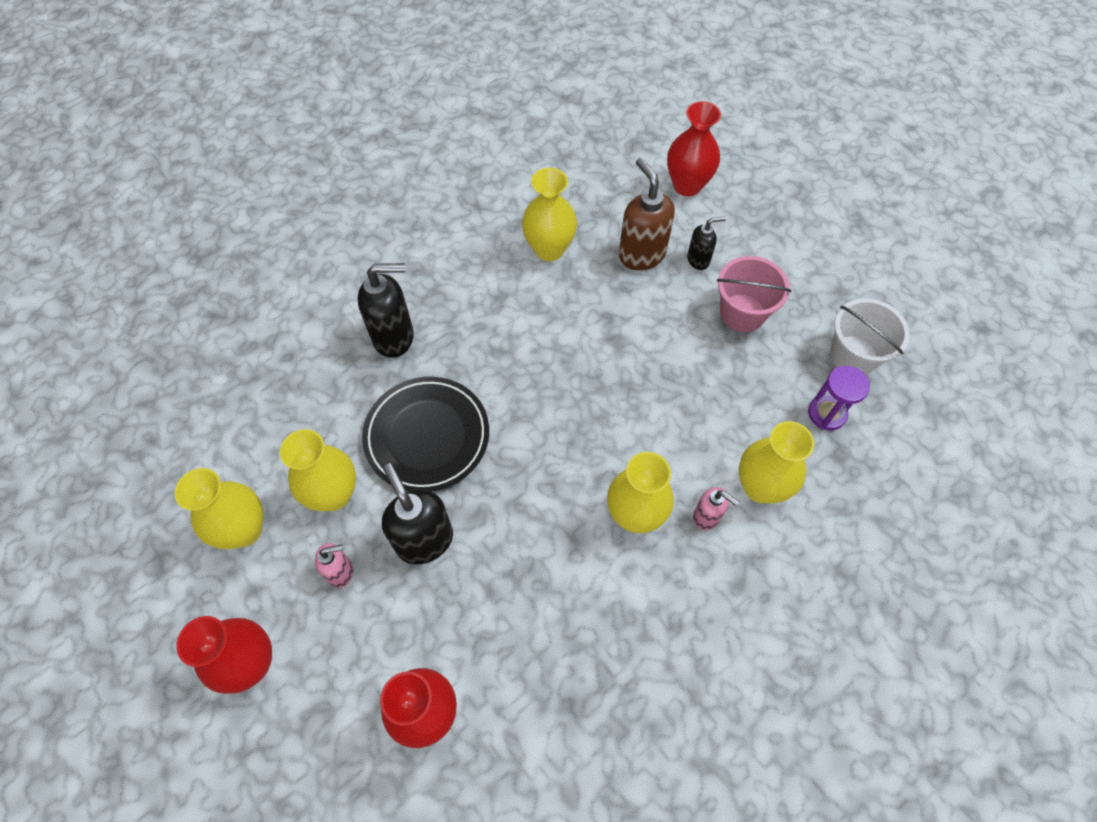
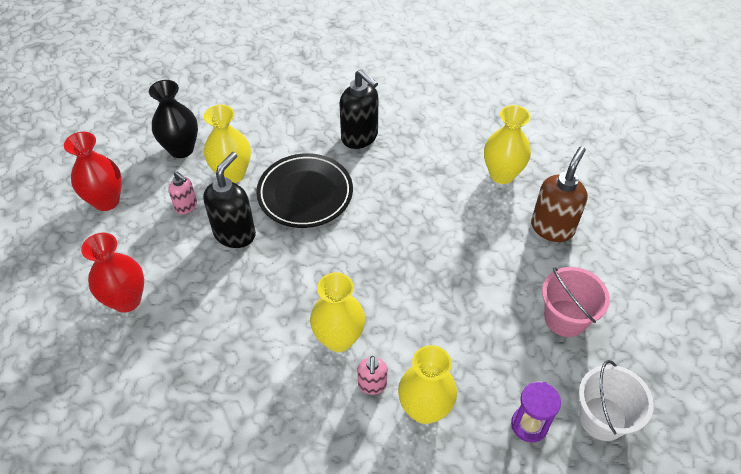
camera: 55 degrees right, 10 degrees down
(244, 530) = (181, 149): yellow vase -> black vase
(687, 185) = (643, 222): red vase -> none
(698, 260) = (584, 265): black soap dispenser -> none

